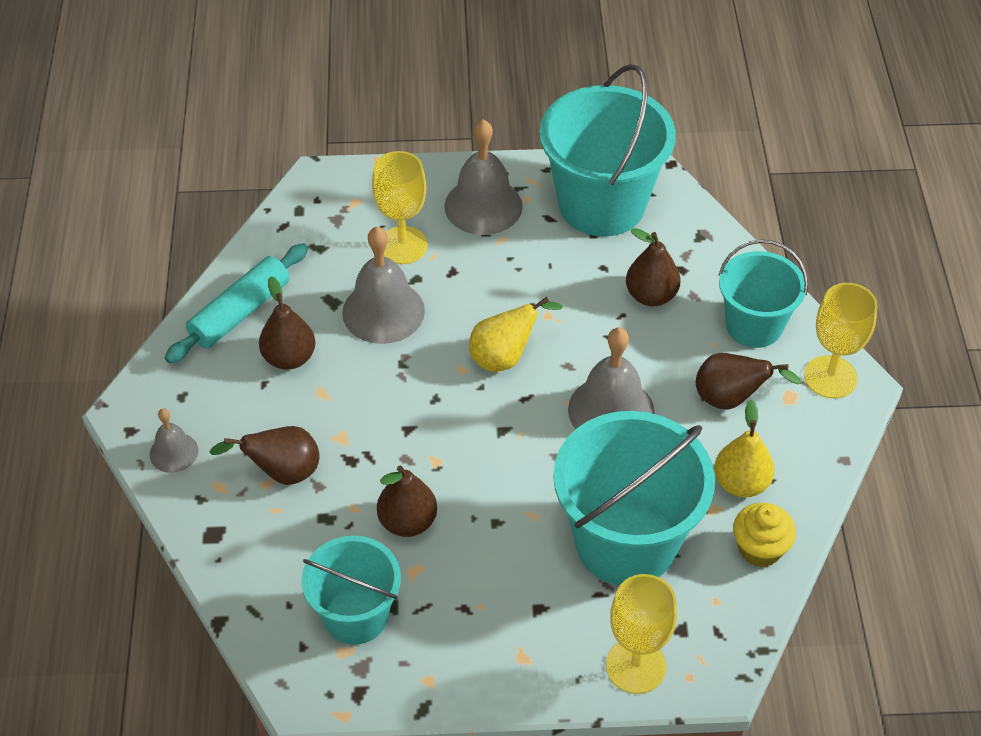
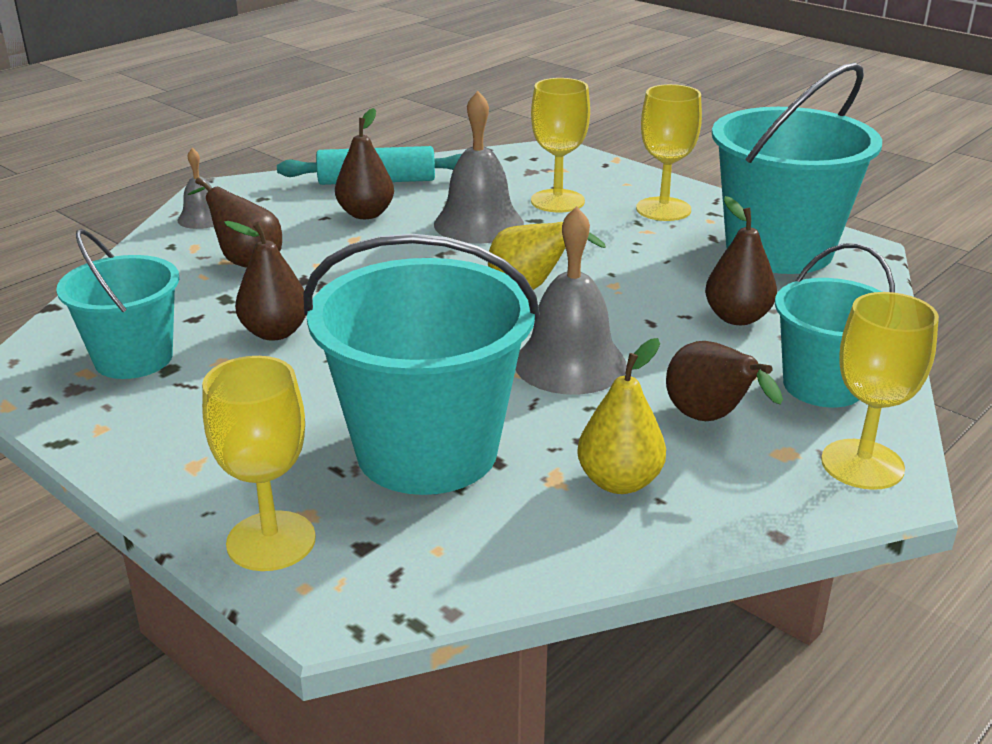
camera: 45 degrees right, 20 degrees down
(483, 206) = (663, 209): grey bell -> yellow goblet
(760, 549) = (555, 542): yellow cupcake -> none

